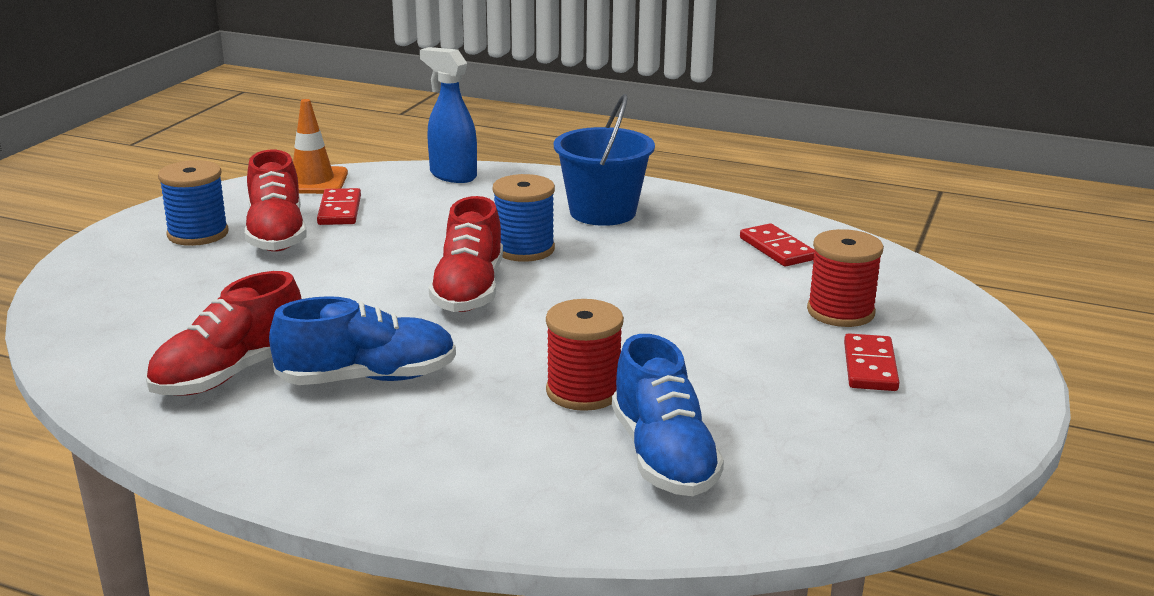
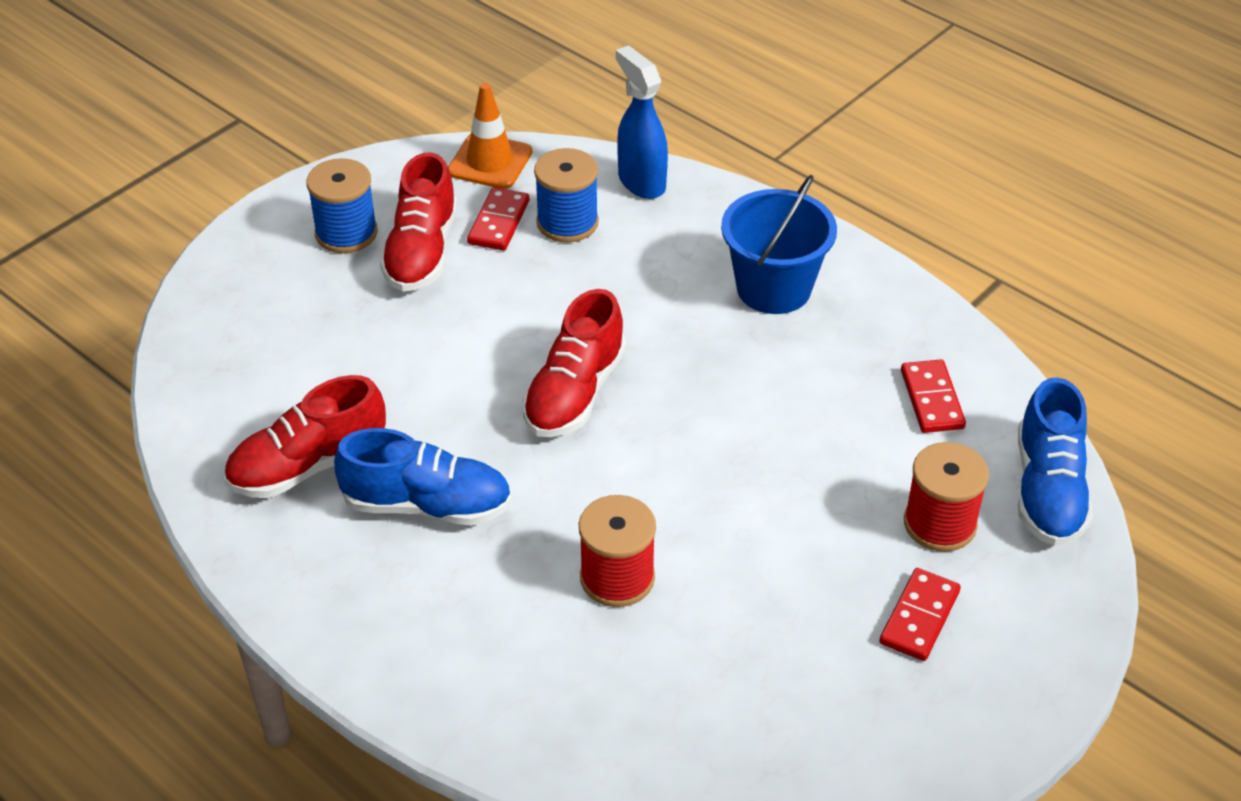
camera: 20 degrees right, 20 degrees up
(524, 249) = (660, 336): blue spool -> blue spool (567, 222)
(663, 456) = (648, 689): blue shoe -> blue shoe (1048, 490)

